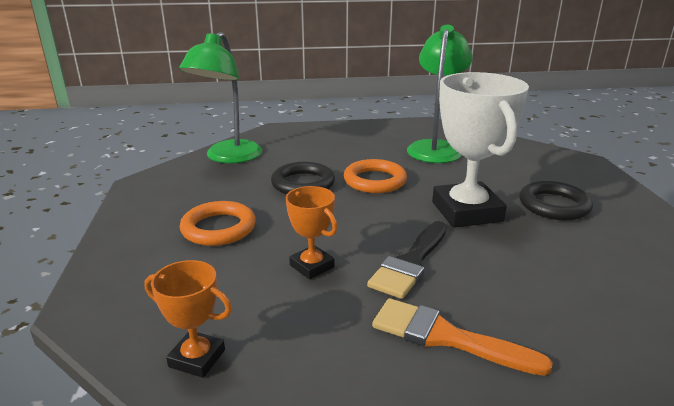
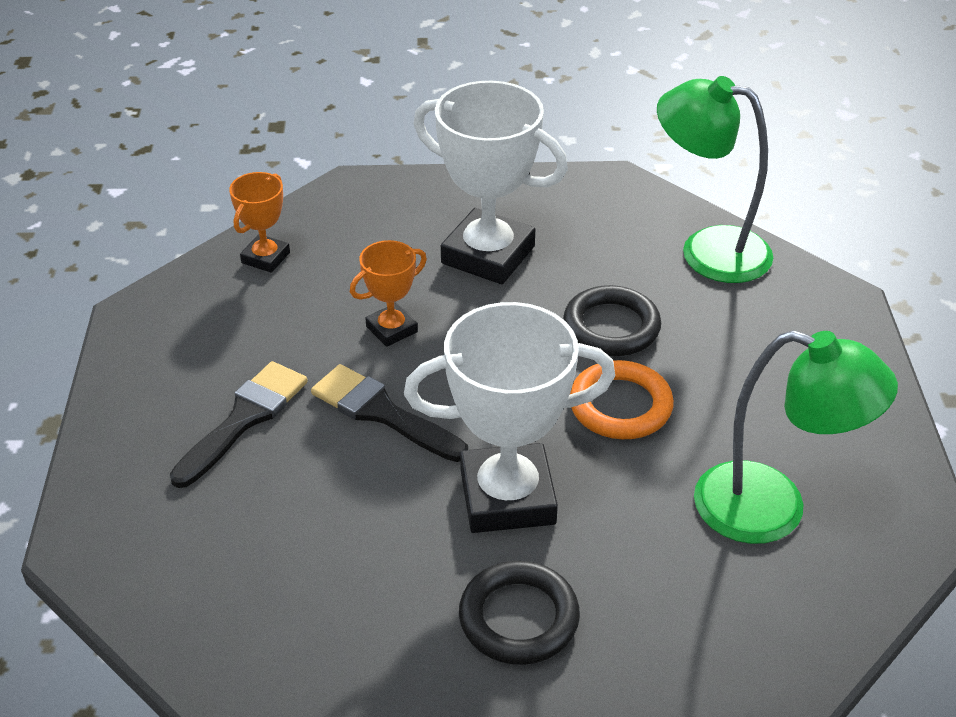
camera: 95 degrees right, 15 degrees up
(218, 228) = (488, 255): orange ring -> white trophy
(446, 337) = (244, 419): orange brush -> black brush

